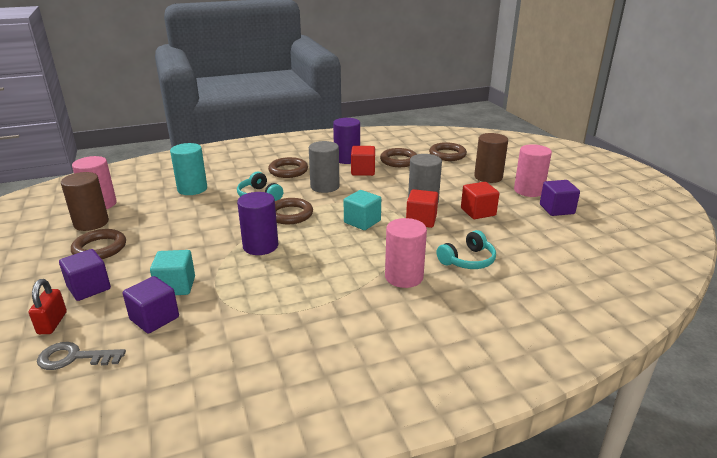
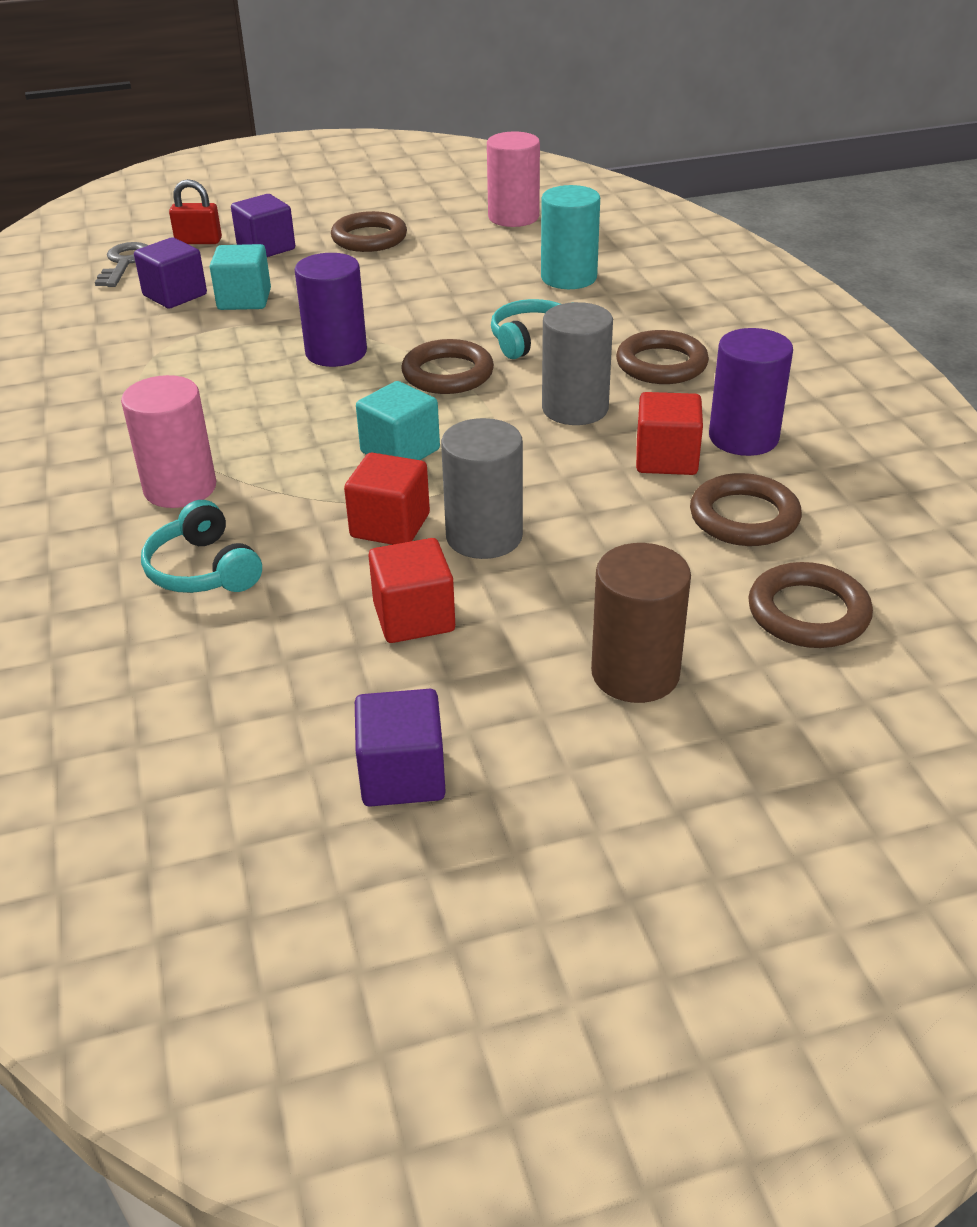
camera: 95 degrees right, 10 degrees up
(91, 223) = (449, 221): brown cylinder -> none
(528, 190) = (534, 743): pink cylinder -> none

